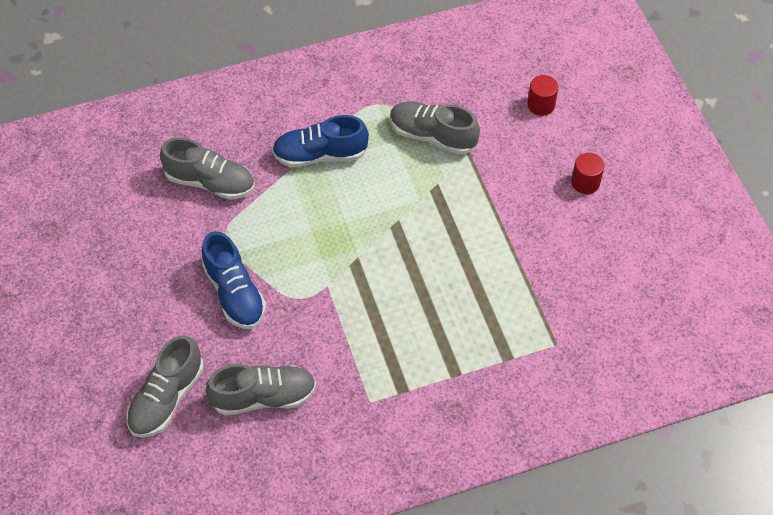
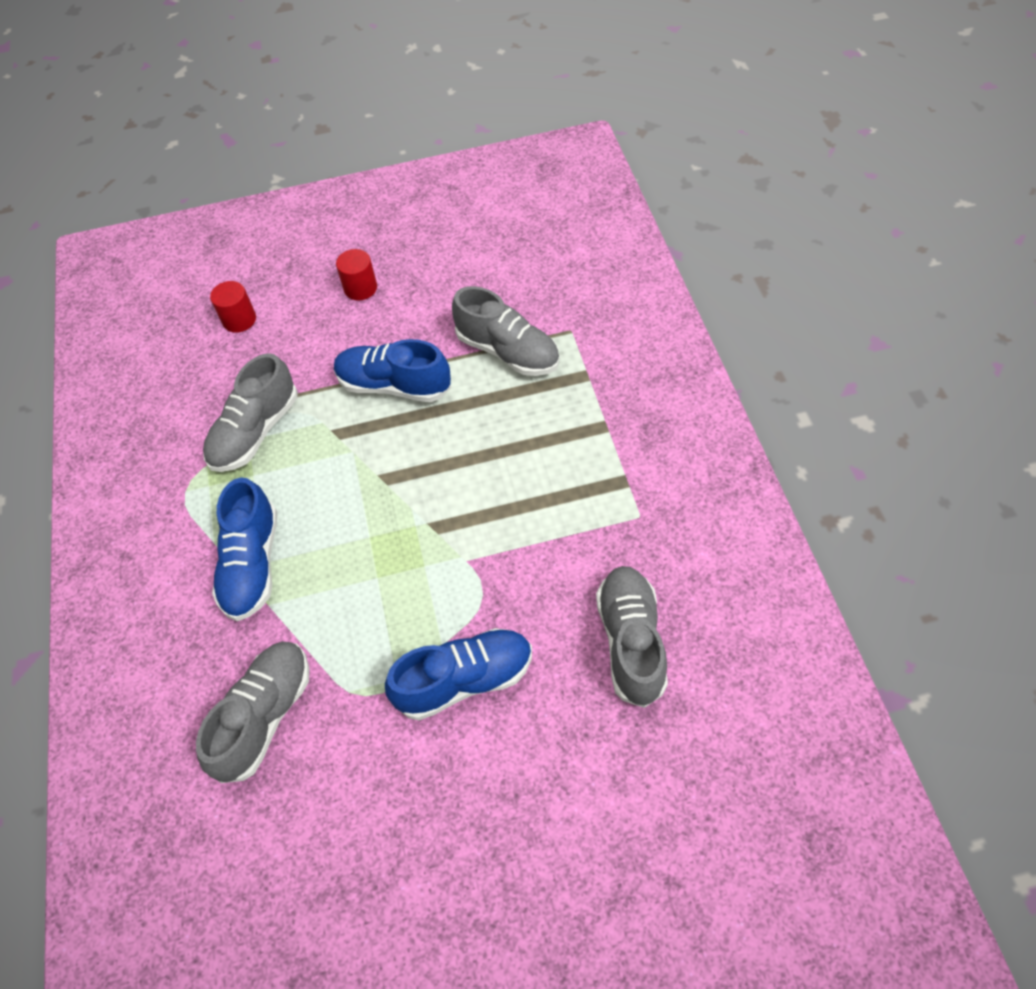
camera: 80 degrees left, 0 degrees up
(167, 398) = (630, 775): grey shoe -> grey shoe (508, 351)
(484, 220) = (394, 385): none -> blue shoe

